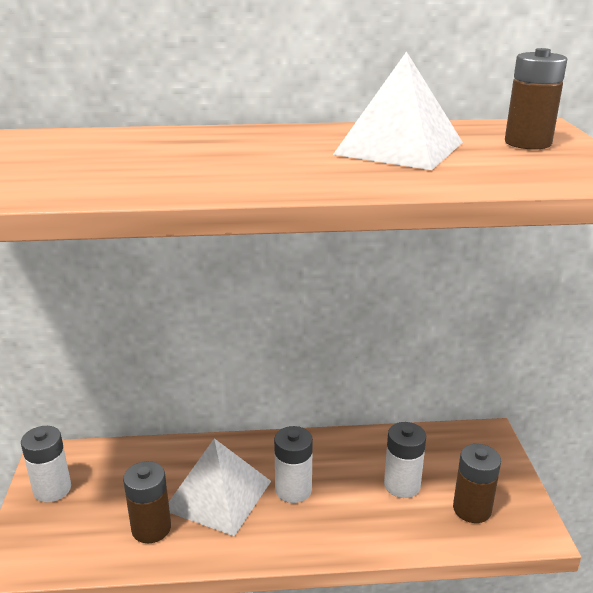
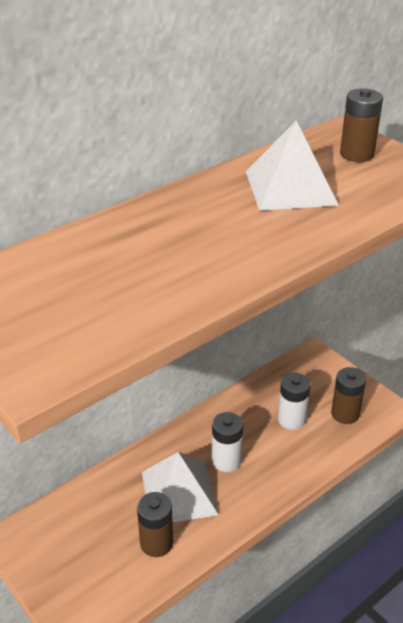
camera: 35 degrees left, 10 degrees up
(52, 489) = (47, 559): white battery -> none

